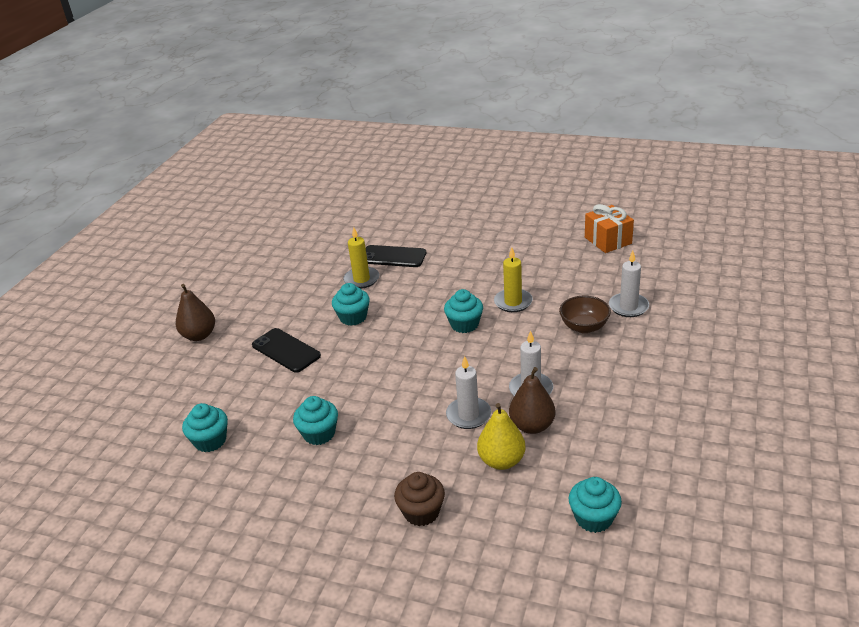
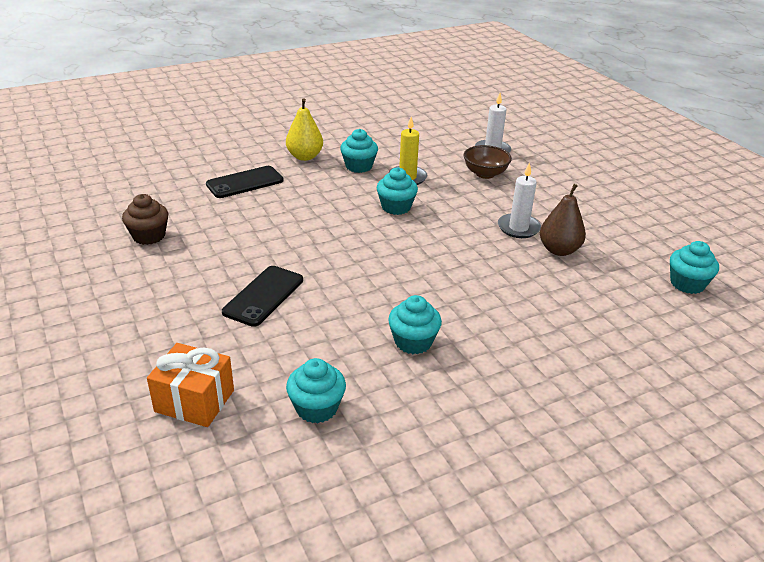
camera: 50 degrees left, 0 degrees up
(199, 335) = (135, 328): brown pear -> none
(286, 350) = (264, 296): black phone -> black phone turned 60 degrees counterclockwise
(353, 317) = (287, 242): turquoise cupcake -> turquoise cupcake (359, 166)
(361, 279) = (243, 210): yellow candle -> none
(421, 512) = (587, 347): brown cupcake -> brown cupcake (149, 236)
(468, 415) = (506, 265): white candle -> none
(501, 461) = (578, 282): yellow pear -> yellow pear (304, 157)
(608, 240) = (408, 114): orange gift -> orange gift (194, 401)

